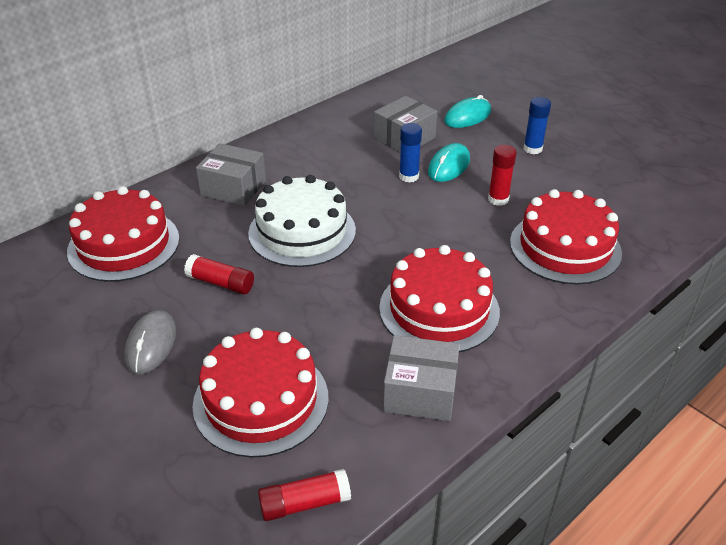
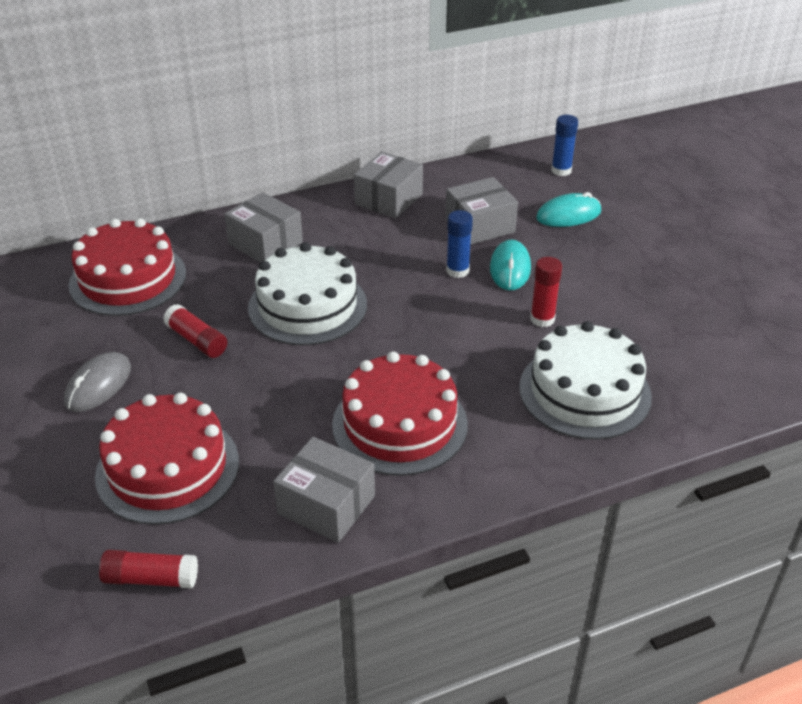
camera: 20 degrees right, 0 degrees up
(317, 132) = (388, 199): none -> grey box
(449, 166) = (510, 268): turquoise mouse -> turquoise mouse turned 45 degrees counterclockwise
(532, 149) = (621, 269): blue glue stick -> blue glue stick (561, 170)
(565, 247) = (584, 391): red cake -> white cake

